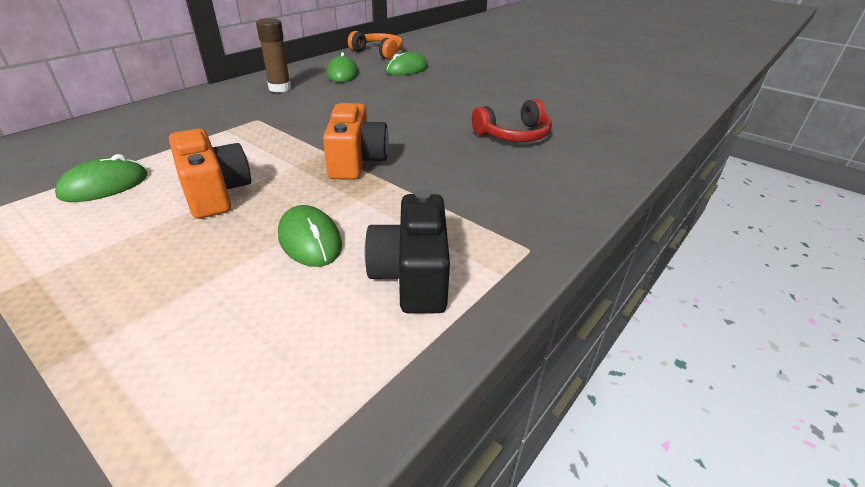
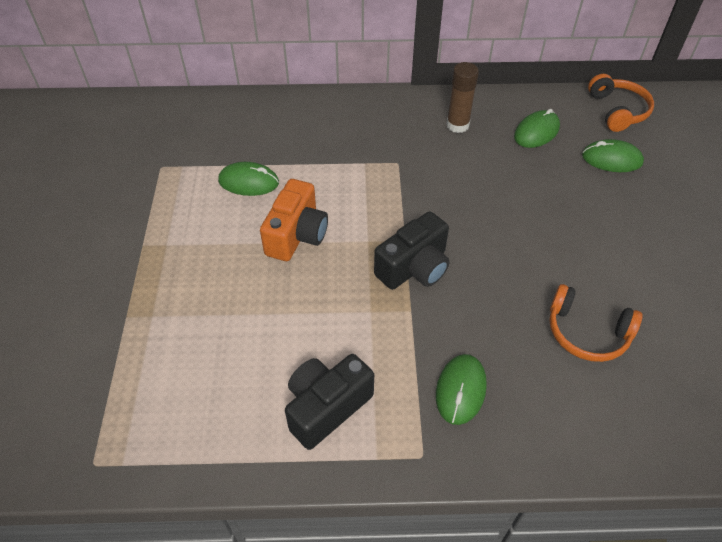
camera: 50 degrees right, 15 degrees up
(310, 240) = (304, 326): green mouse -> green mouse (460, 390)
(356, 161) = (414, 268): orange camera -> black camera
(513, 135) = (587, 332): red headphones -> orange headphones

